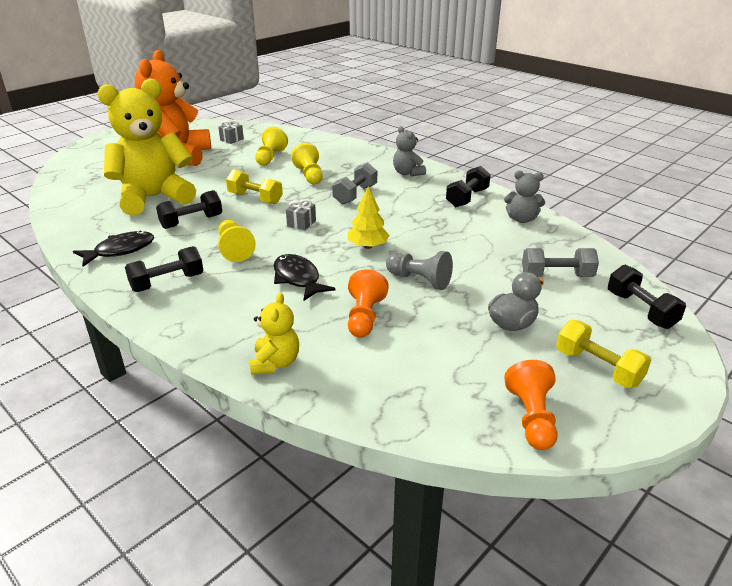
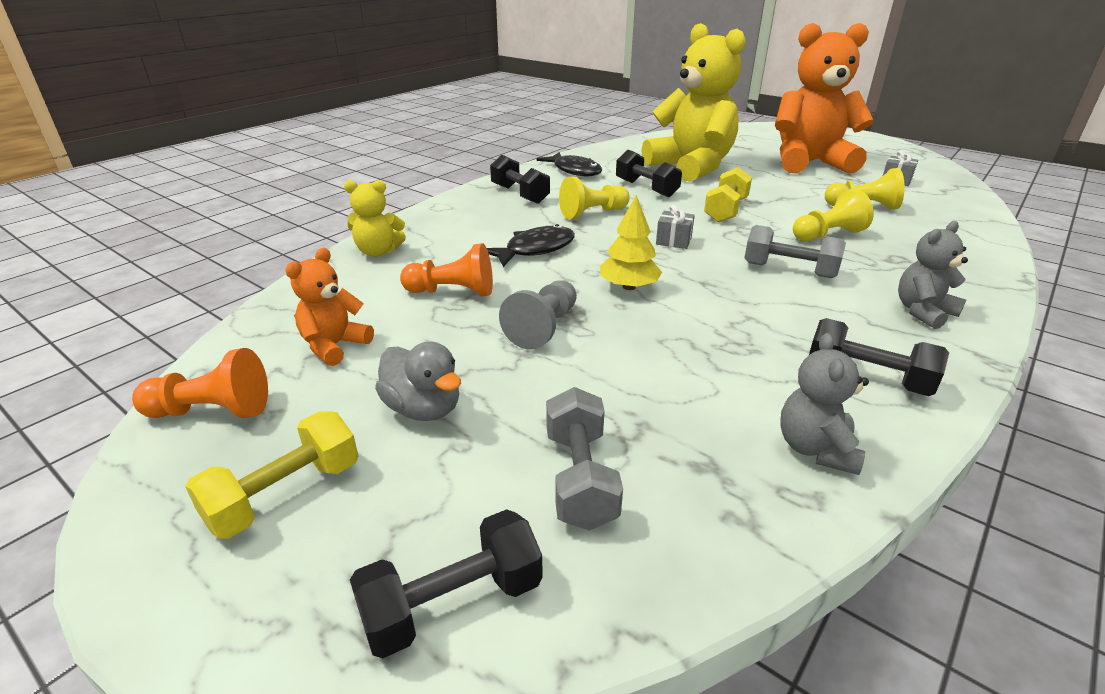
camera: 85 degrees right, 0 degrees up
(443, 369) = (334, 346): none -> orange teddy bear

